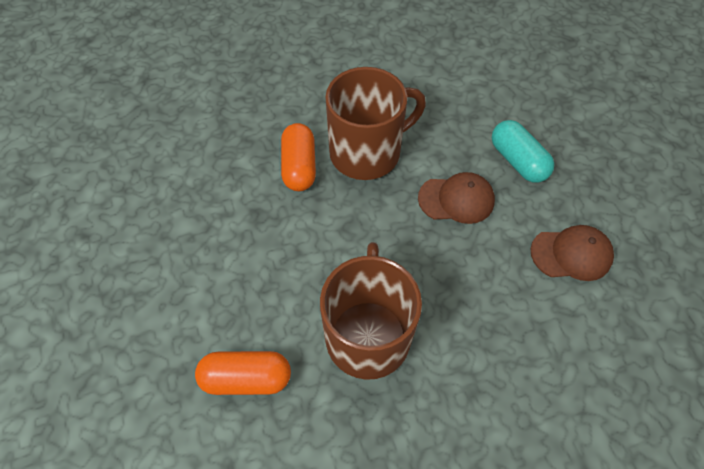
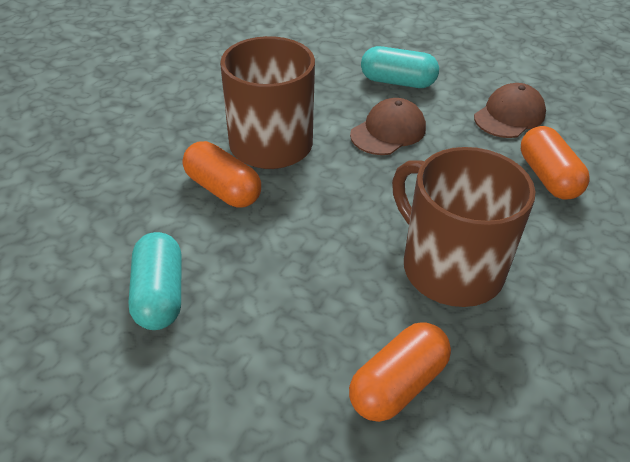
camera: 45 degrees left, 15 degrees down
(194, 213) = (159, 294): none -> turquoise capsule
(530, 328) = (548, 177): none -> orange capsule

